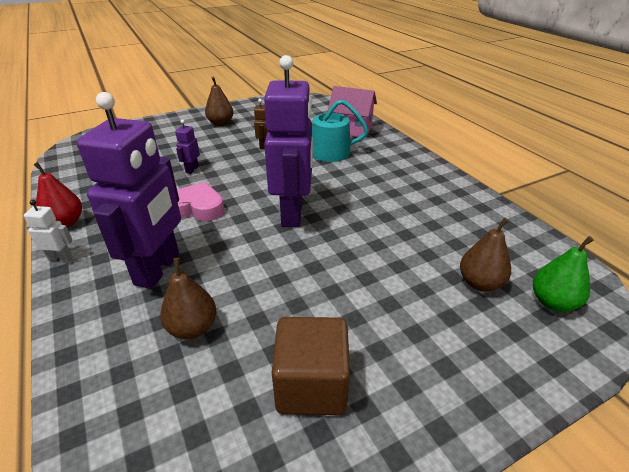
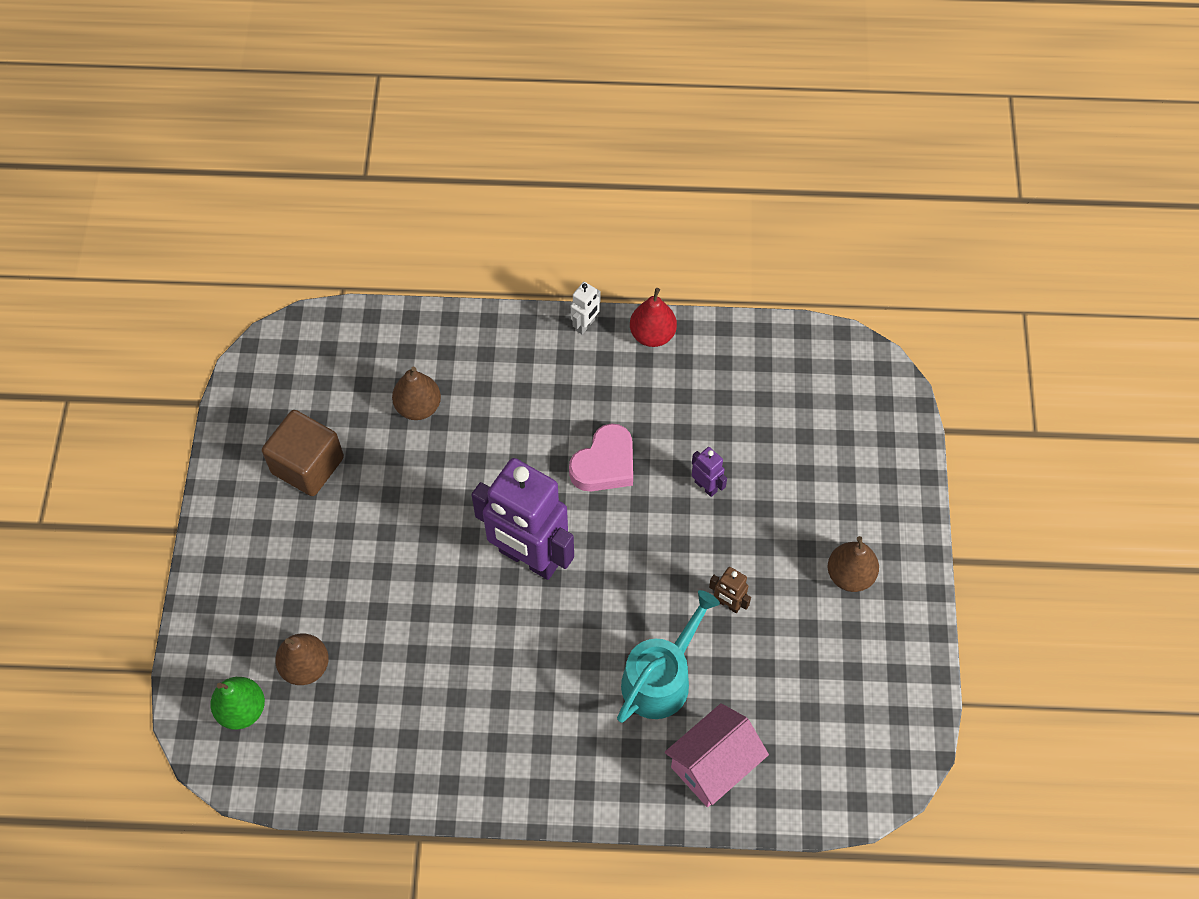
camera: 120 degrees right, 25 degrees up
(158, 269) = (514, 400): purple robot -> none

